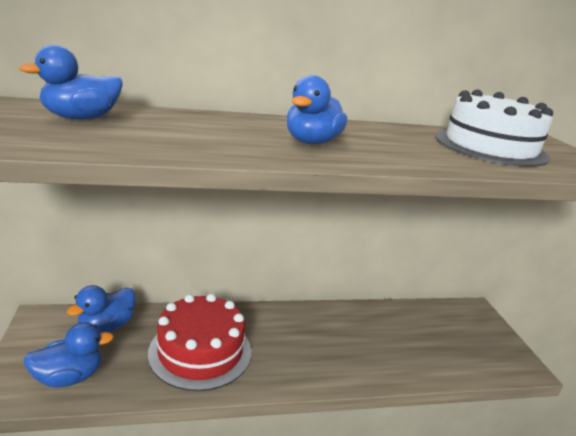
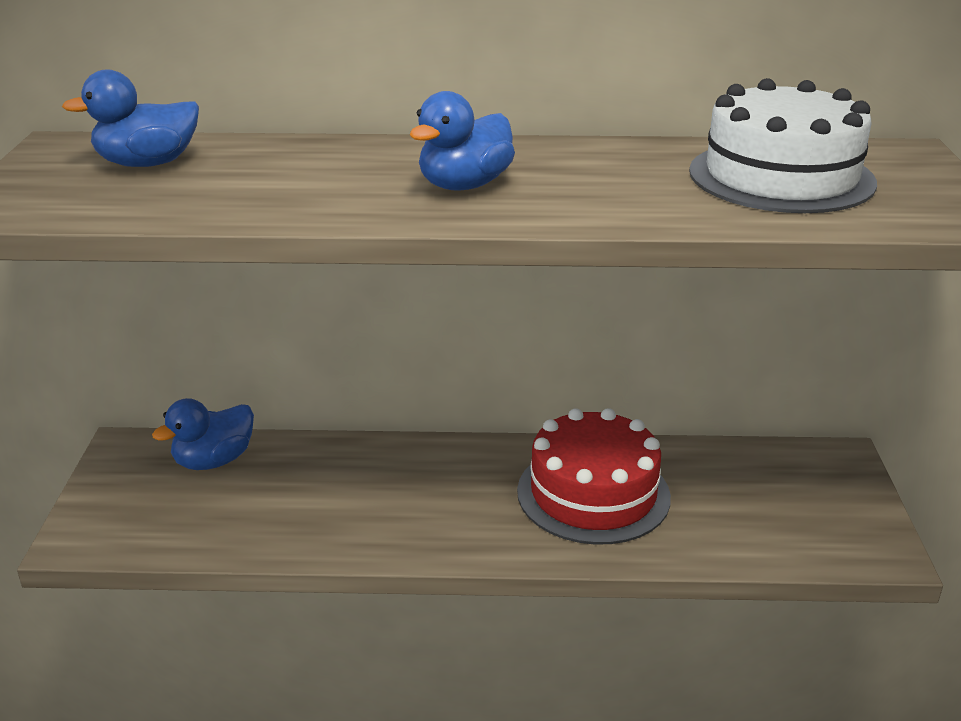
camera: 15 degrees right, 5 degrees up
(69, 377) = (154, 524): blue duck -> none
(200, 351) = (341, 501): red cake -> red cake (593, 493)

